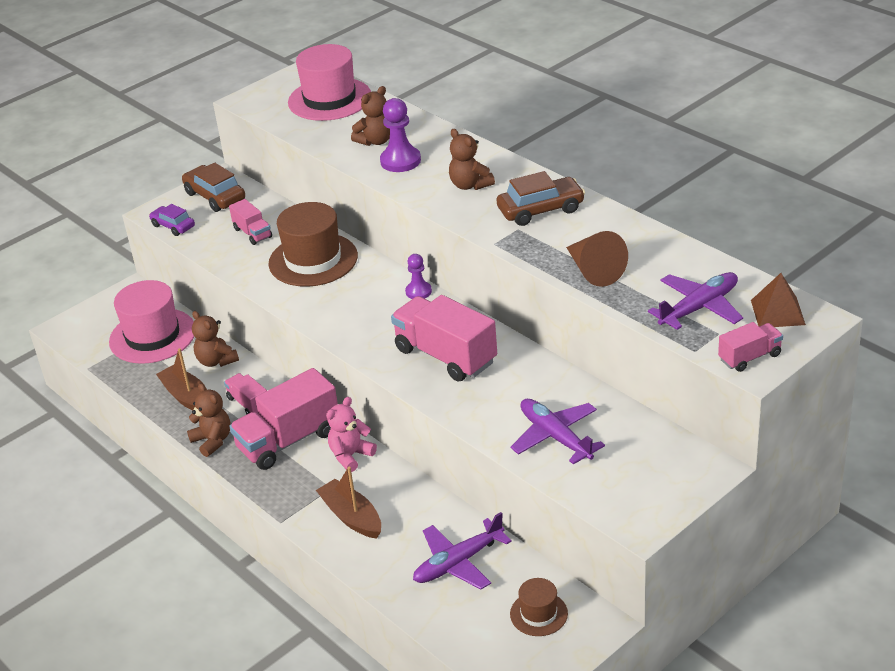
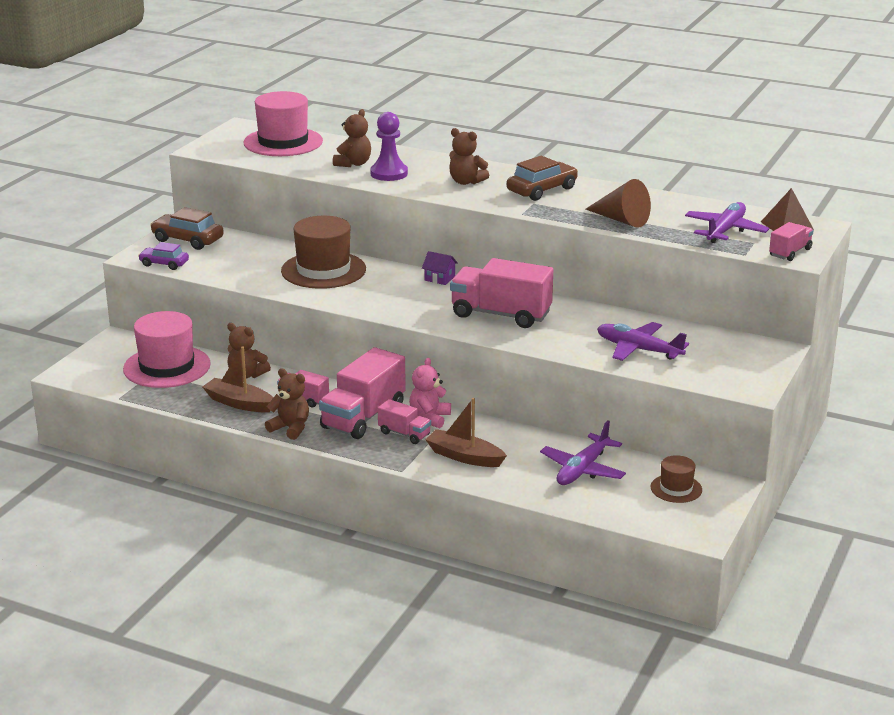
camera: 25 degrees left, 10 degrees down
(252, 233) = (248, 260): pink truck -> pink truck (404, 434)
(418, 291) = (439, 278): purple pawn -> purple house

